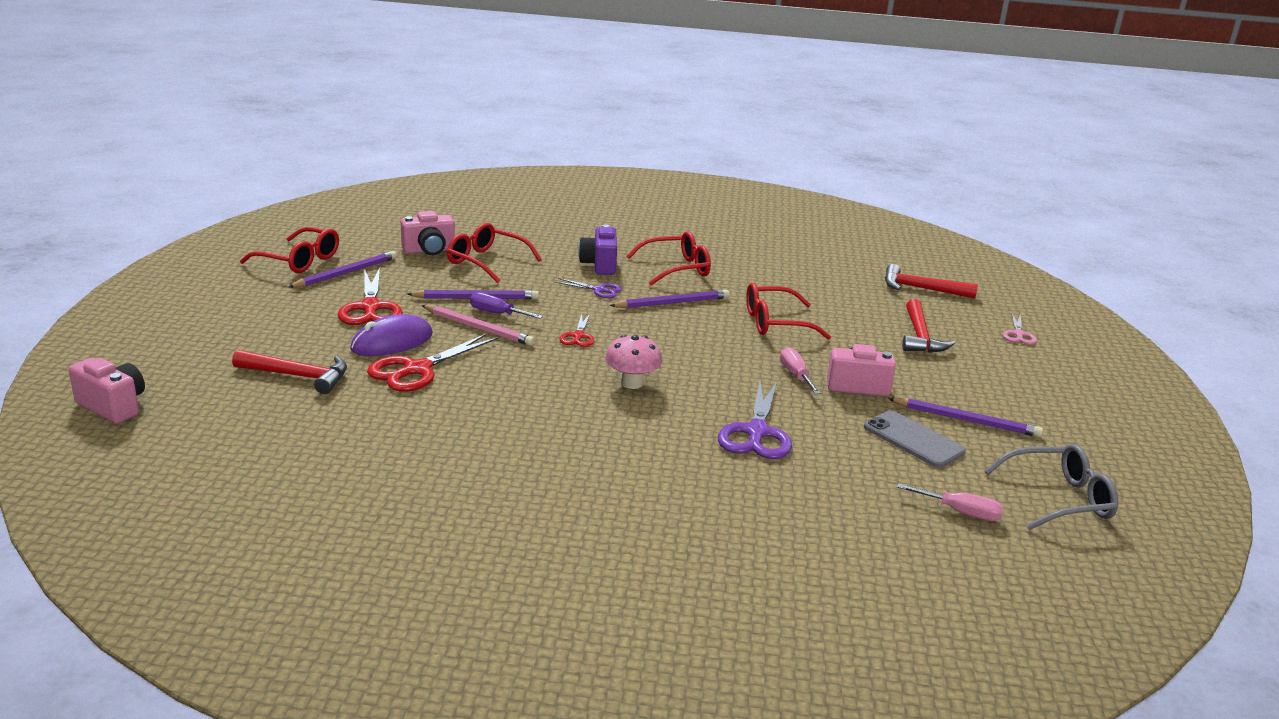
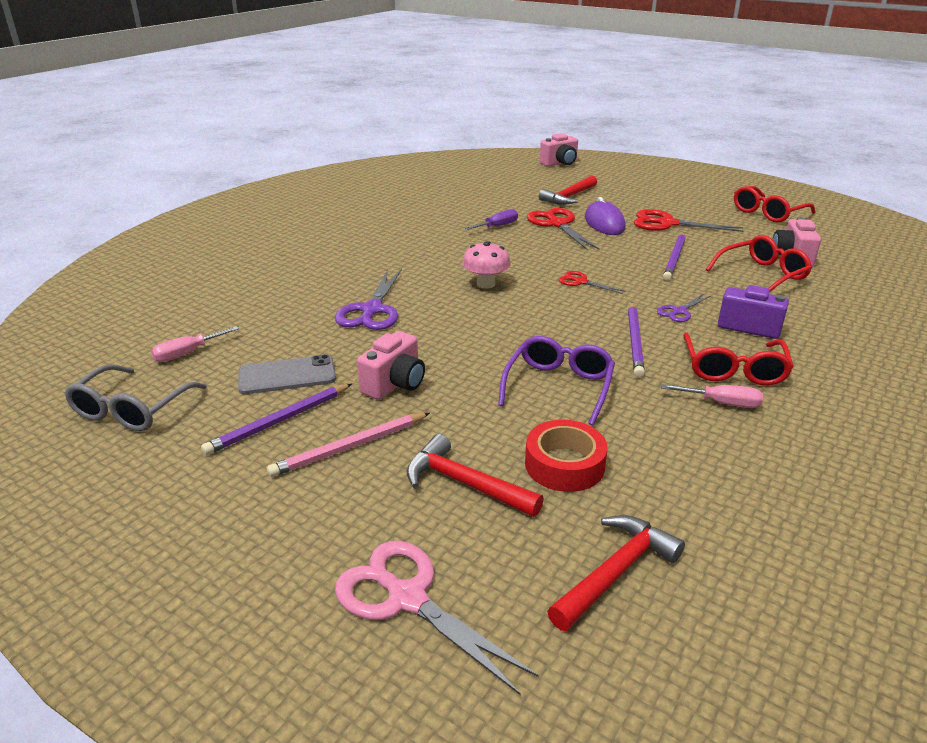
camera: 120 degrees right, 5 degrees up
(346, 273) = (739, 223): purple pencil -> none
(478, 328) = (615, 250): pink pencil -> pink pencil (350, 447)
(497, 313) = (640, 261): purple screwdriver -> purple screwdriver (497, 226)
(756, 432) = (372, 310): purple scissors -> purple scissors turned 120 degrees counterclockwise
(775, 323) = (559, 386): red glasses -> purple glasses
(796, 375) = (441, 358): pink screwdriver -> pink screwdriver (722, 403)
(859, 310) = (564, 465): none -> red tape
(1018, 334) = (407, 598): pink scissors -> pink scissors, size x1.84

